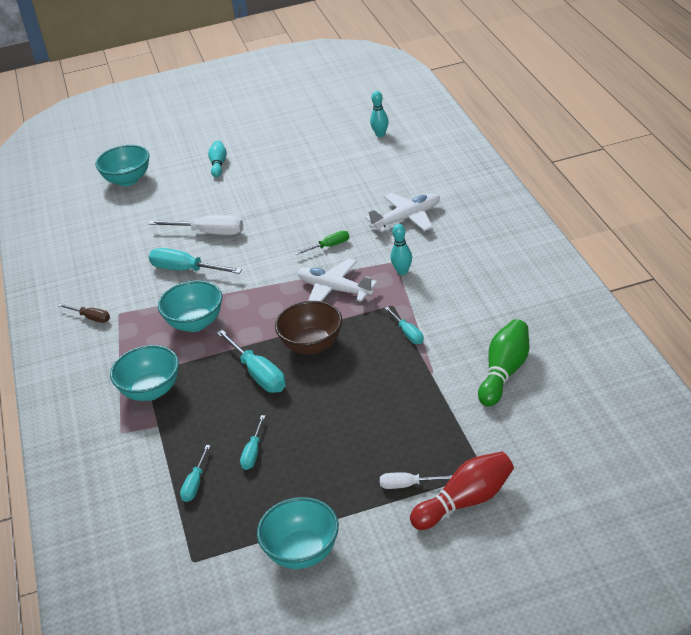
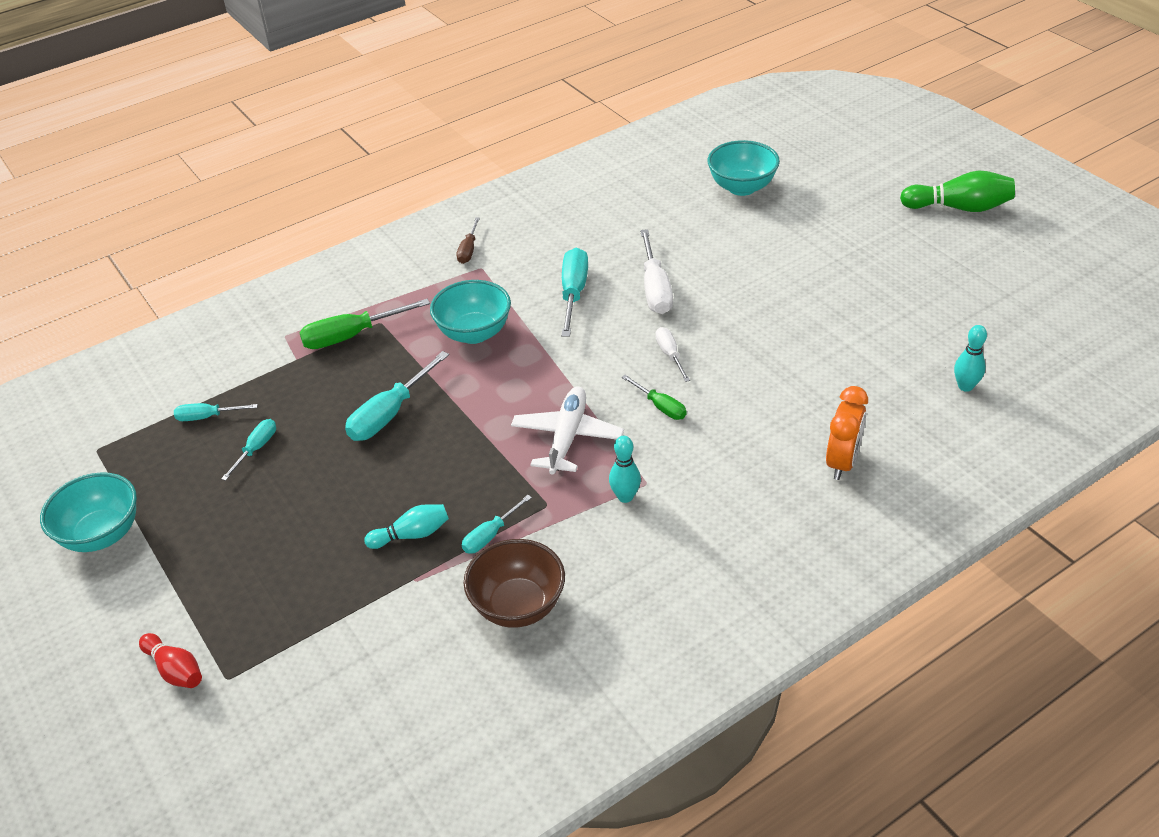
camera: 70 degrees right, 5 degrees up
(151, 391) = (351, 336): turquoise bowl -> green screwdriver
(218, 164) = (809, 250): turquoise bowling pin -> turquoise bowling pin (411, 535)
(253, 452) = (256, 449): turquoise screwdriver -> turquoise screwdriver turned 120 degrees clockwise
(312, 345) = (450, 447): brown bowl -> brown bowl (518, 606)
(407, 218) = (754, 471): white plane -> none
(408, 485) = (204, 604): white screwdriver -> white screwdriver (670, 355)
(417, 186) = (842, 462): none -> orange clock
(465, 501) = (175, 670): red bowling pin -> red bowling pin, size x0.62
(504, 372) = (424, 662): green bowling pin -> green bowling pin (959, 208)

